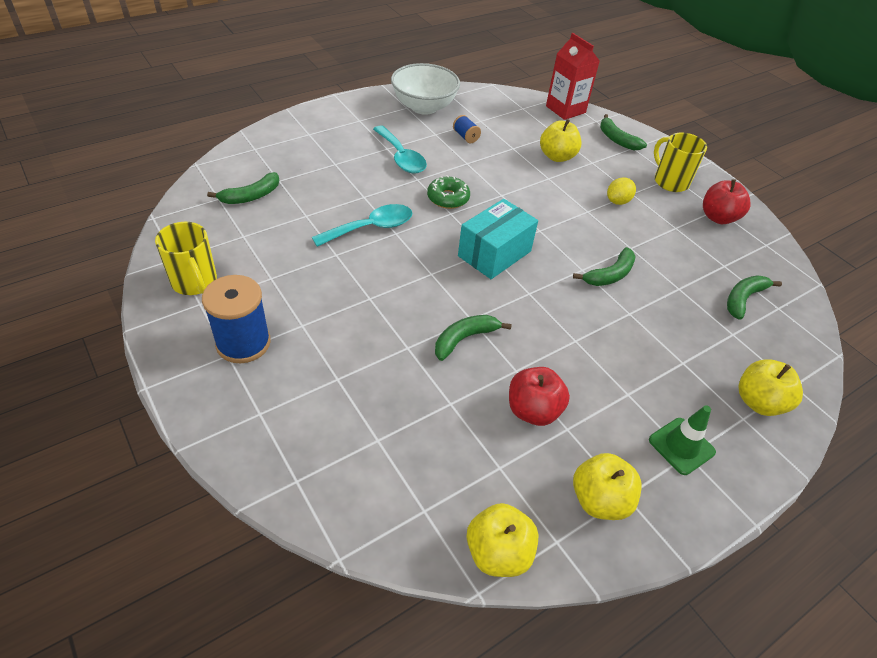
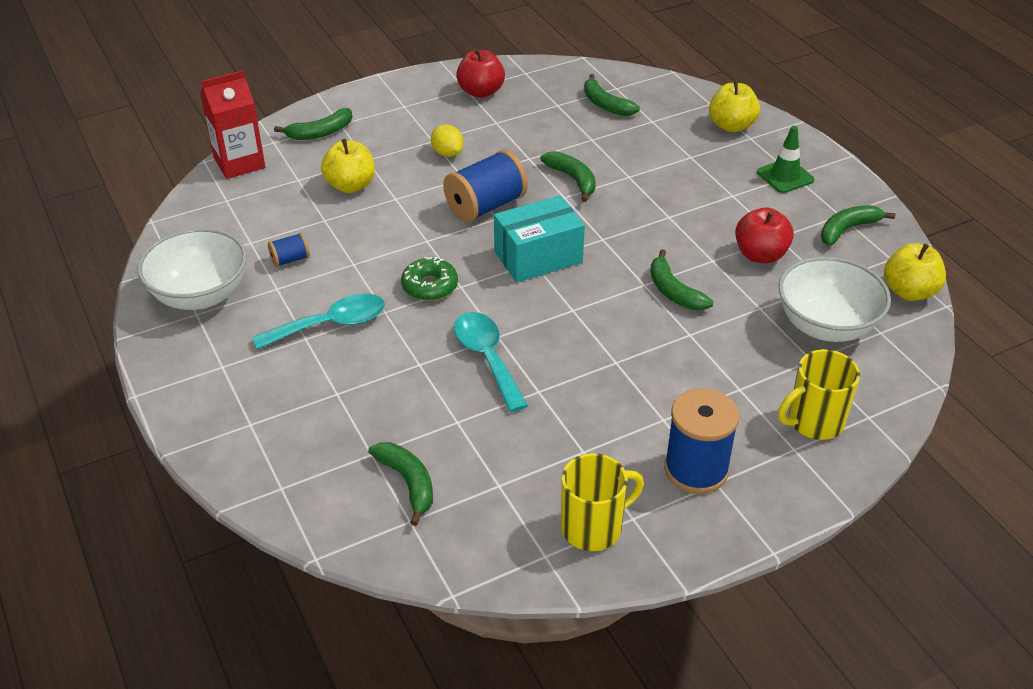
camera: 80 degrees left, 5 degrees down
(429, 458) = (826, 326): none -> white bowl
(494, 253) = (538, 257): turquoise box -> turquoise box turned 75 degrees counterclockwise
(553, 223) = (485, 206): none -> blue spool
(599, 500) = (847, 229): yellow apple -> green banana
(670, 181) = (413, 110): yellow mug -> yellow mug (814, 422)

